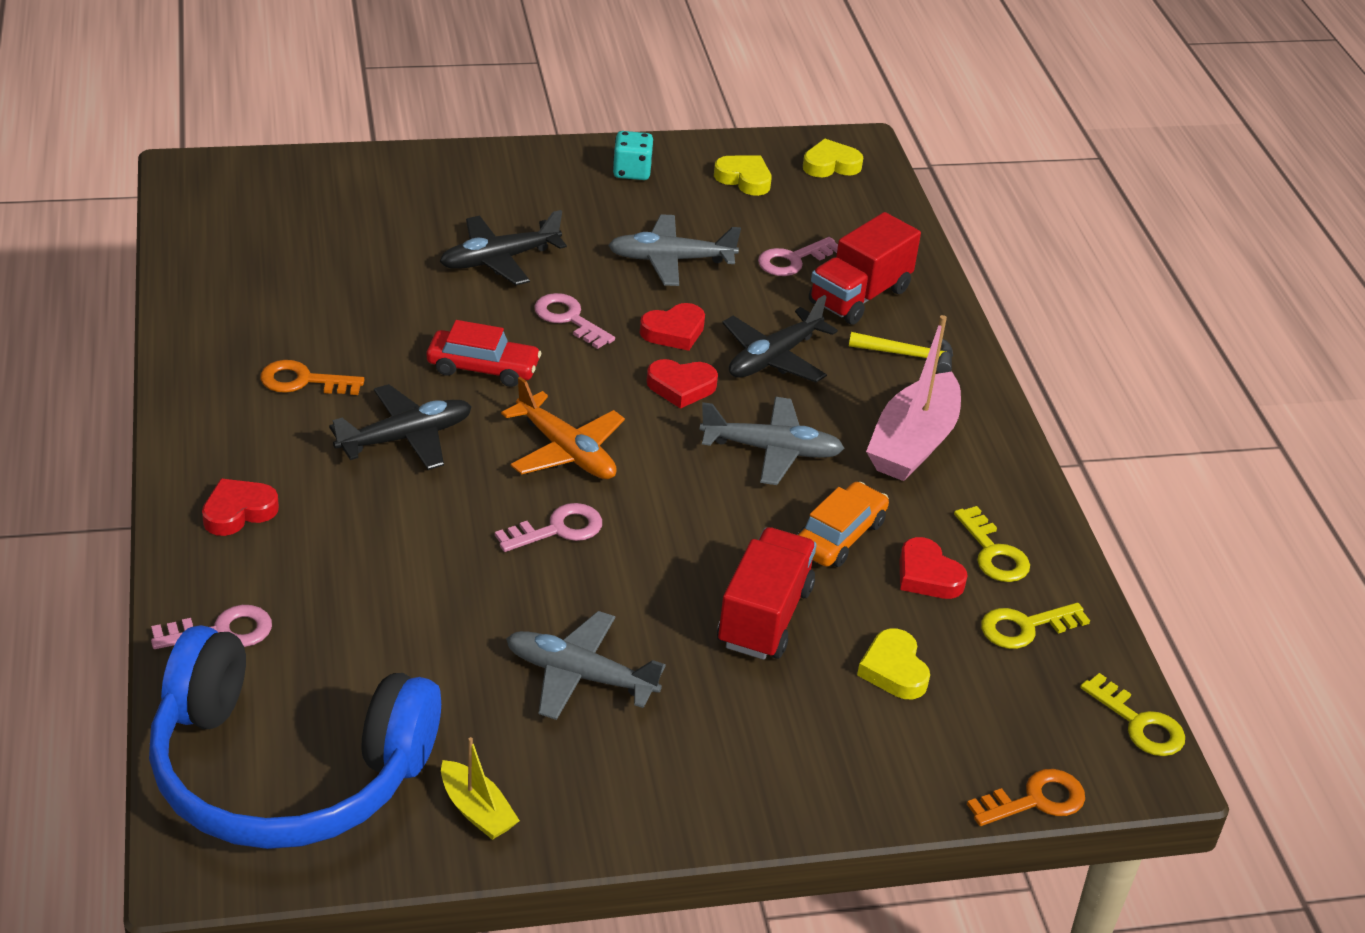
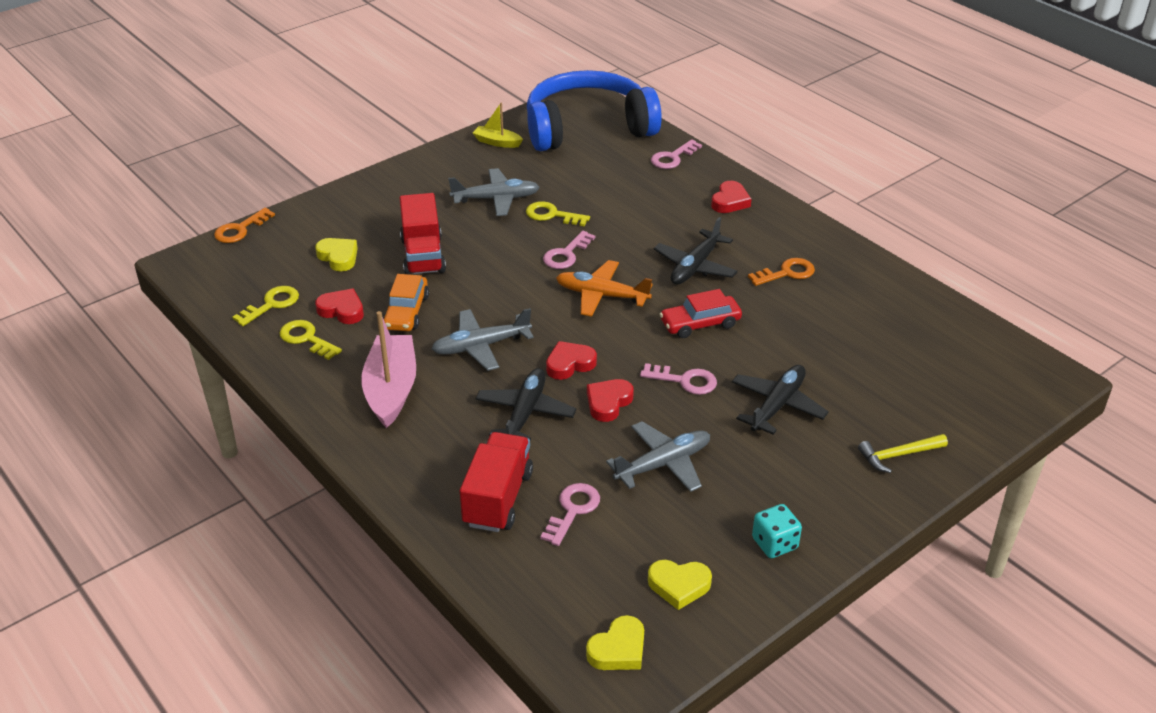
camera: 155 degrees right, 0 degrees up
(908, 355) = (430, 459): yellow hammer -> yellow hammer (898, 455)
(1139, 724) = (190, 281): yellow key -> yellow key (552, 215)

